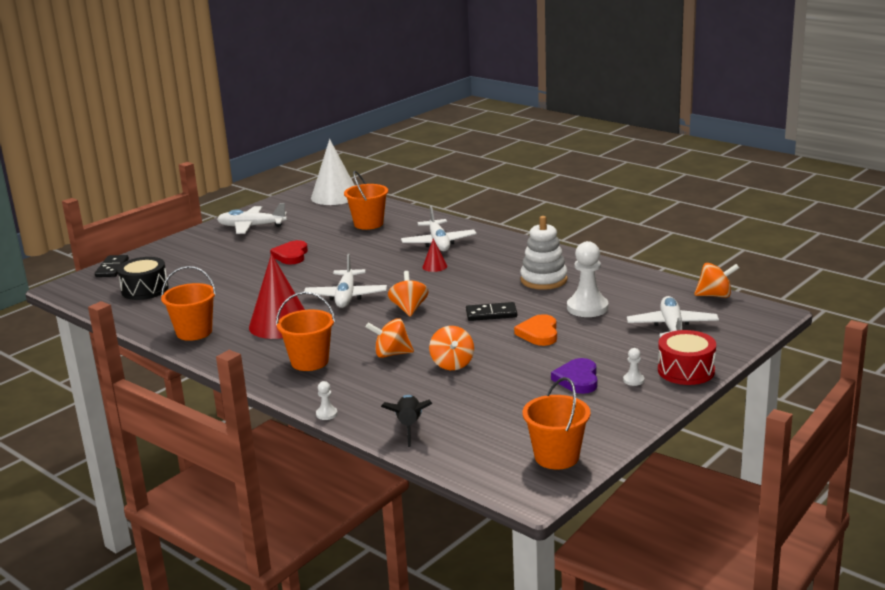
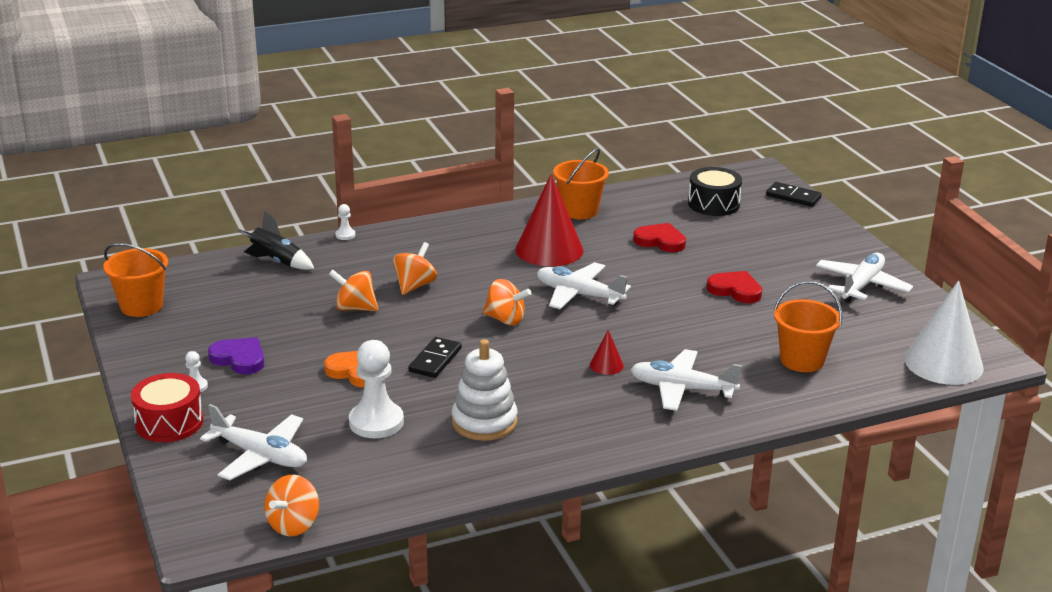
camera: 115 degrees right, 5 degrees up
(230, 292) = (660, 241): none -> red heart
(309, 362) = (450, 247): orange bucket -> none

